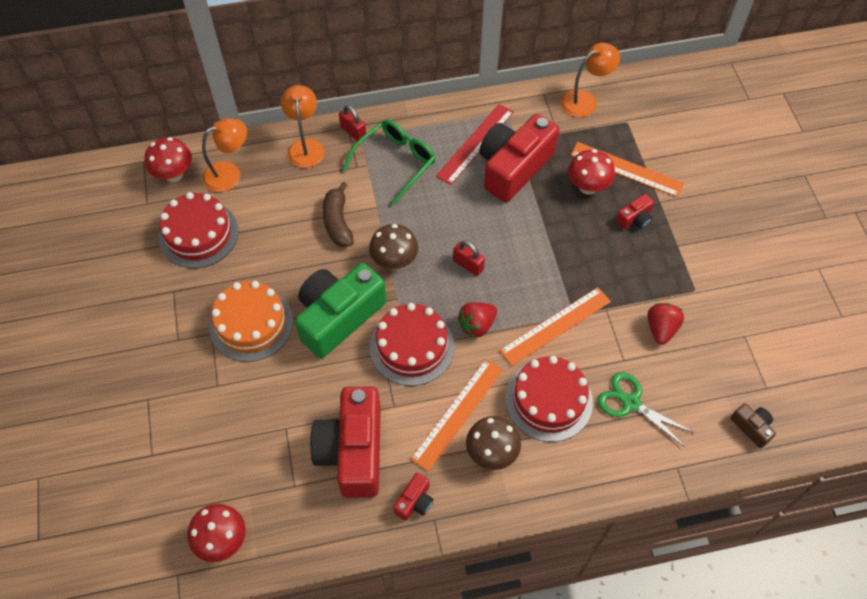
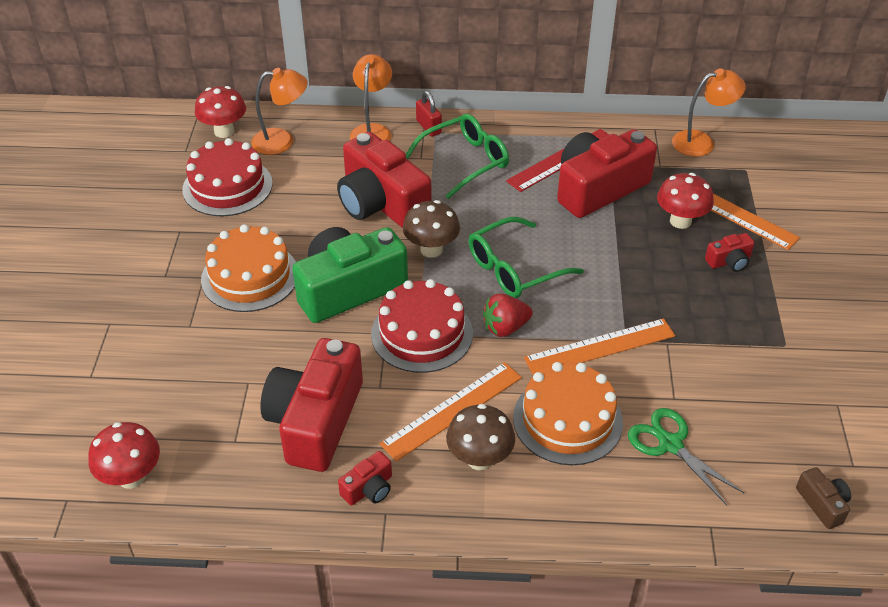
camera: 15 degrees right, 15 degrees down
(337, 222) = (381, 203): brown banana -> red camera
(468, 265) = (515, 268): red padlock -> green glasses
(548, 400) = (567, 420): red cake -> orange cake
(661, 328) = (731, 375): red strawberry -> none

